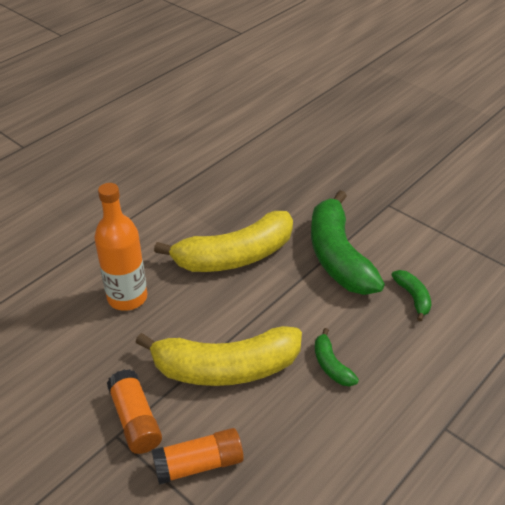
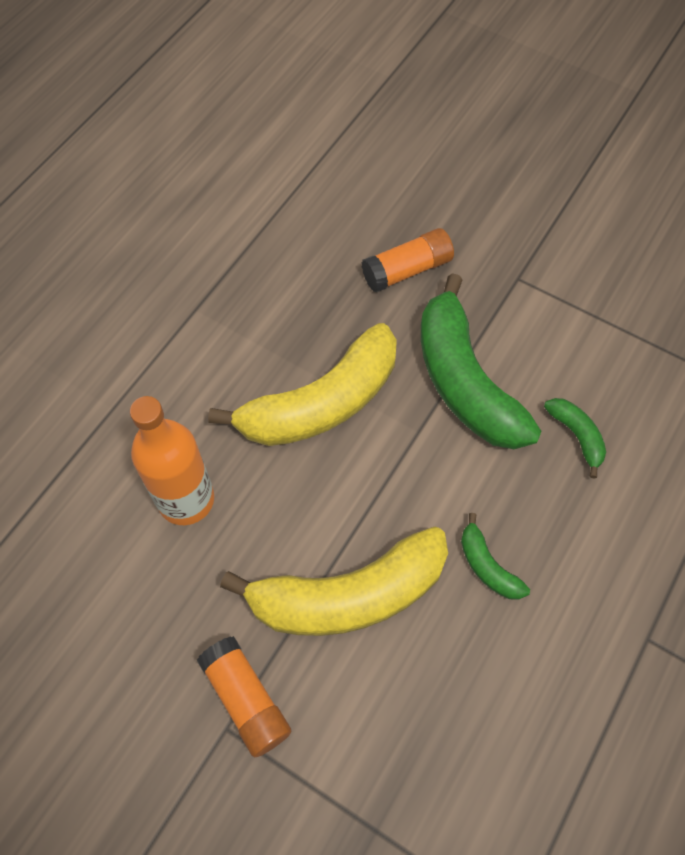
camera: 10 degrees left, 20 degrees up
(198, 464) = (345, 752): orange glue stick -> orange glue stick (407, 270)

